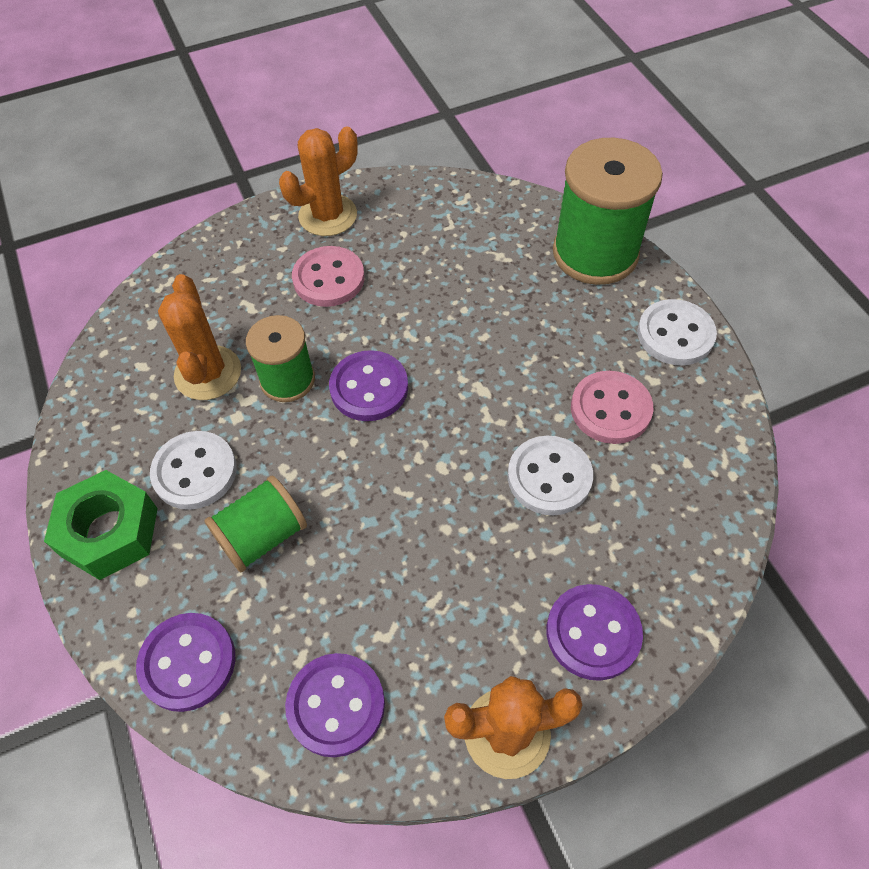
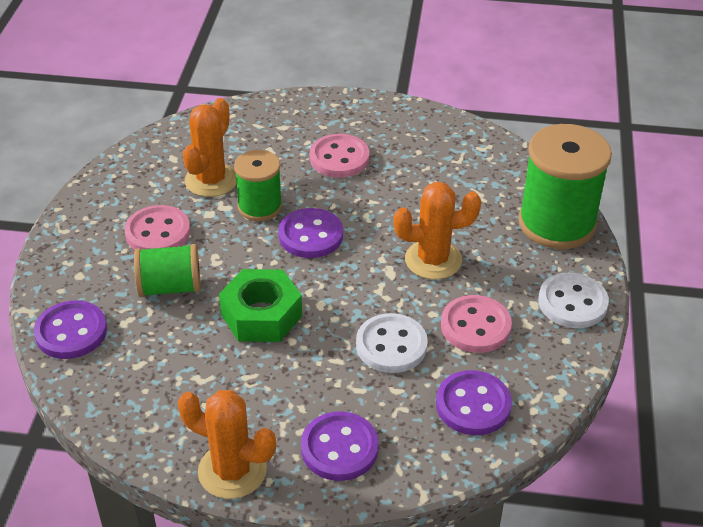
camera: 30 degrees right, 15 degrees down
(109, 532) = (81, 241): green nut -> green nut (261, 315)
(195, 472) = (158, 232): white button -> pink button
(328, 215) = (372, 118): orange cactus -> orange cactus (433, 260)
(336, 705) = (139, 399): purple button -> purple button (473, 405)

